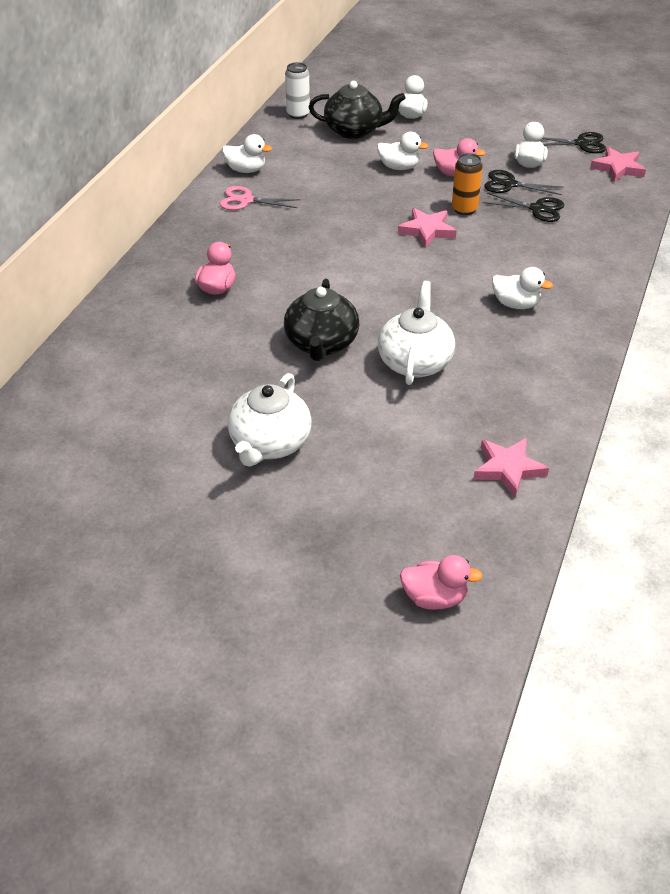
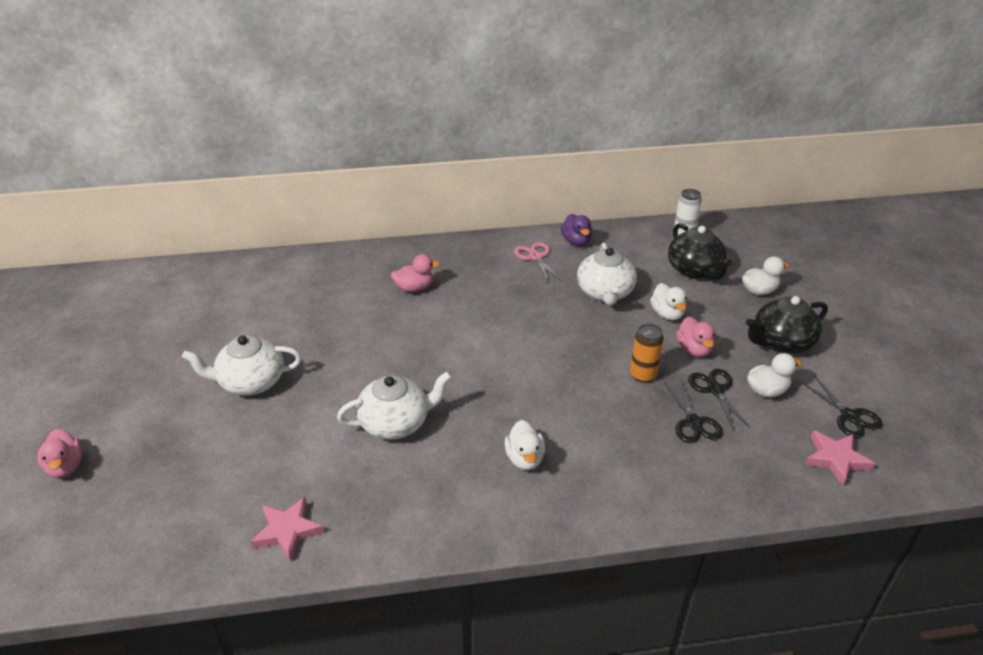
camera: 60 degrees right, 5 degrees down
(246, 170) = (576, 241): white duck -> purple duck
(321, 344) = (384, 363): black teapot -> black teapot (781, 342)
(340, 185) = (605, 293): none -> white teapot
(427, 230) = (587, 364): pink star -> none
(434, 598) = (114, 536): pink duck -> pink duck (66, 466)

